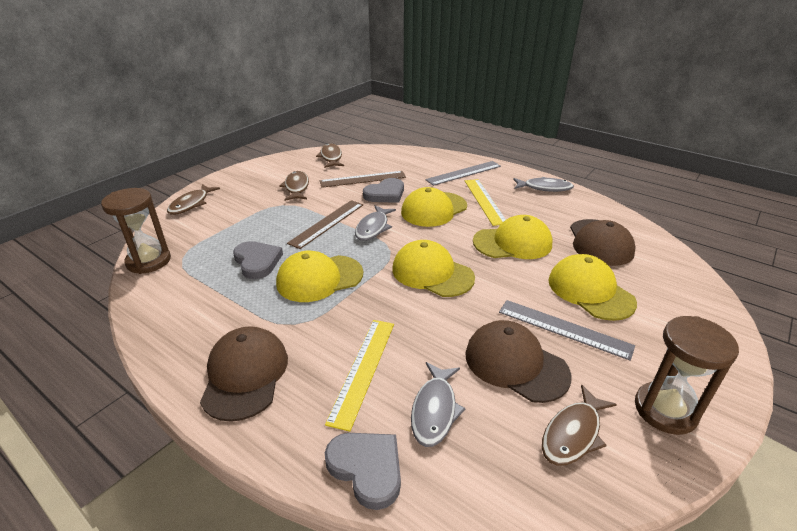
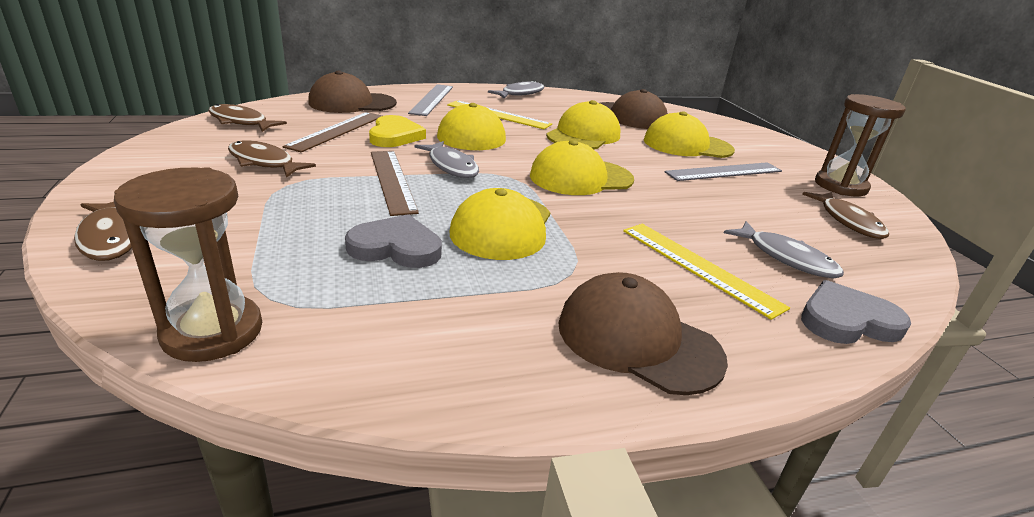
camera: 55 degrees left, 5 degrees down
(385, 194) = (395, 136): grey heart -> yellow heart
(515, 364) = (752, 204): brown cap -> brown cap (352, 103)

